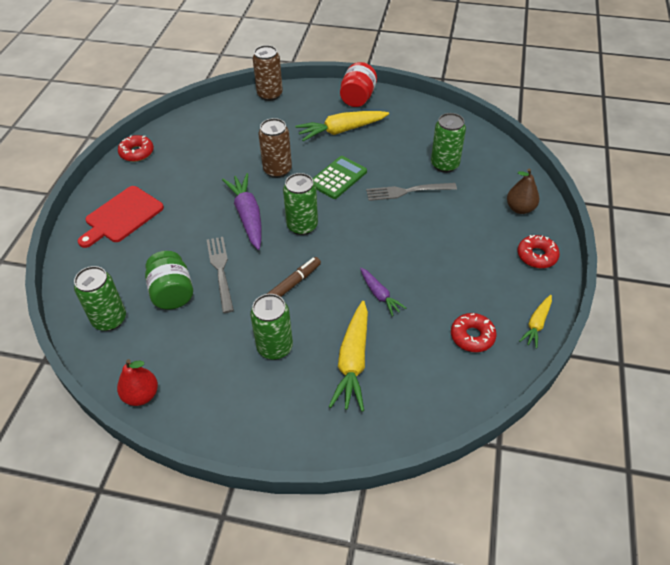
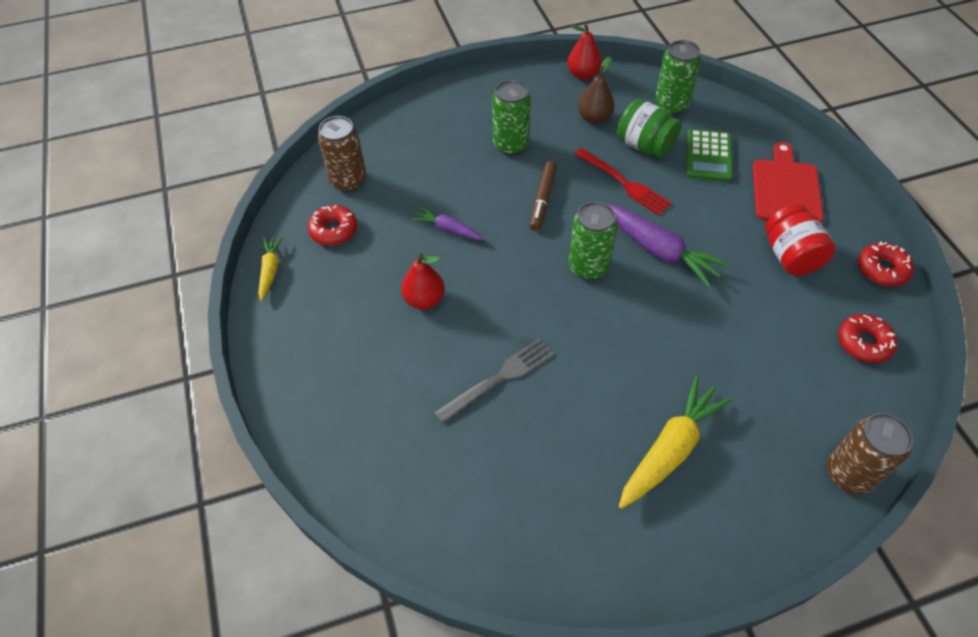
camera: 150 degrees right, 5 degrees up
(220, 271) = (624, 183): grey fork -> red fork
(277, 170) = (689, 330): brown can -> brown can (348, 181)
(338, 178) = (603, 356): green calculator -> green calculator (708, 156)
(353, 361) = (434, 163): yellow carrot -> none
(357, 98) = (708, 546): red jar -> red jar (790, 256)
(427, 253) = (424, 299): none -> red pear
(444, 165) = (474, 456): green can -> none
(520, 208) = (333, 423): brown pear -> brown pear (594, 118)
(537, 256) = (291, 356): red donut -> red donut (864, 343)

